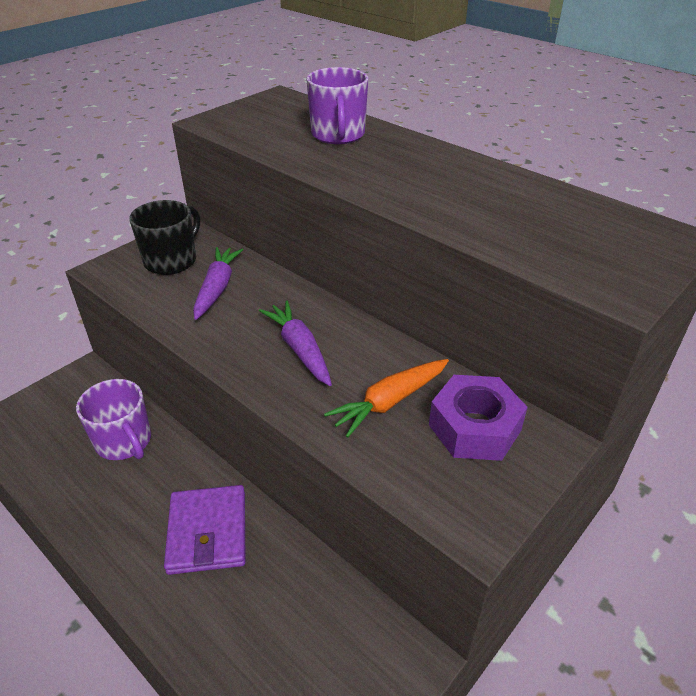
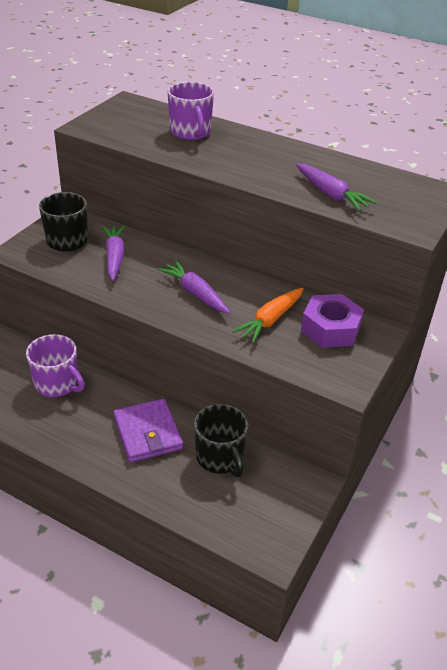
camera: 15 degrees left, 0 degrees up
(291, 588) = (220, 457): none -> black mug
(501, 228) = (331, 194): none -> purple carrot

